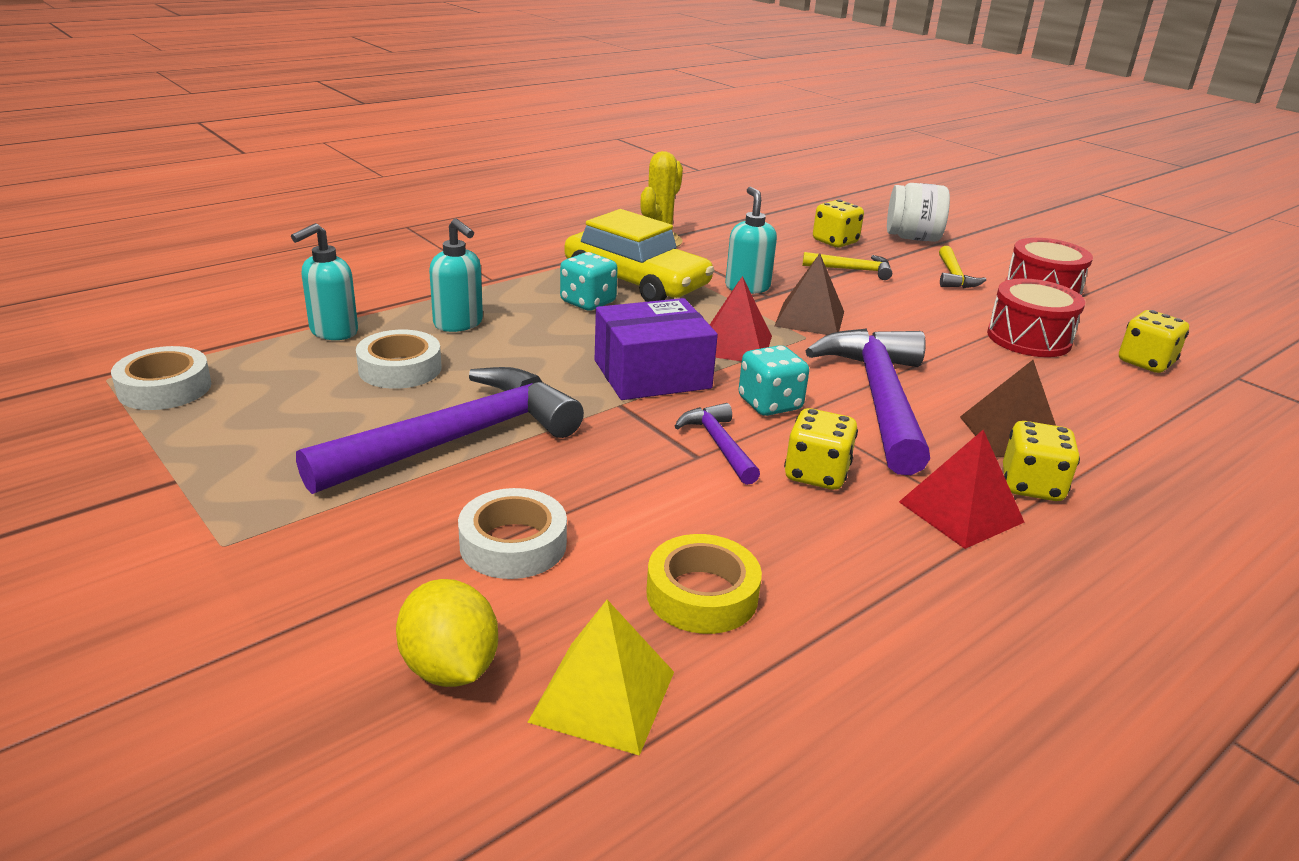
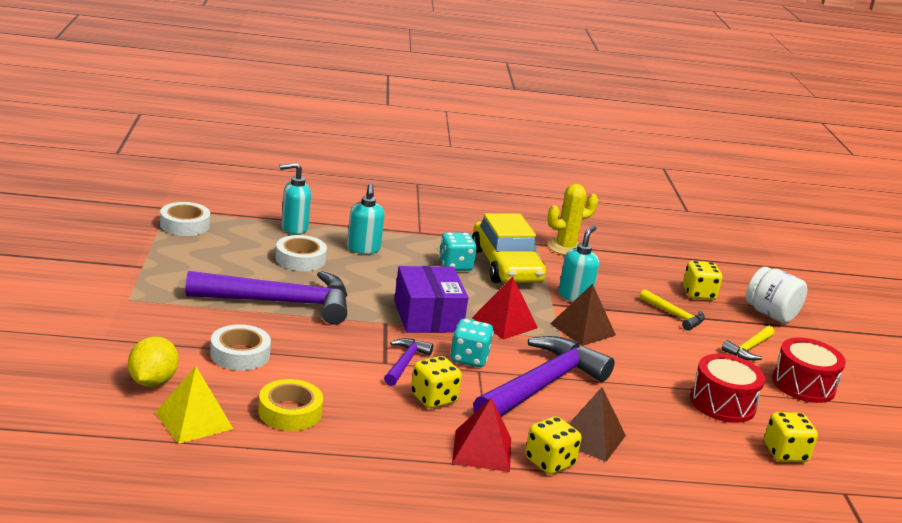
camera: 35 degrees right, 5 degrees down
(652, 374) = (428, 316): purple box -> purple box turned 60 degrees clockwise

